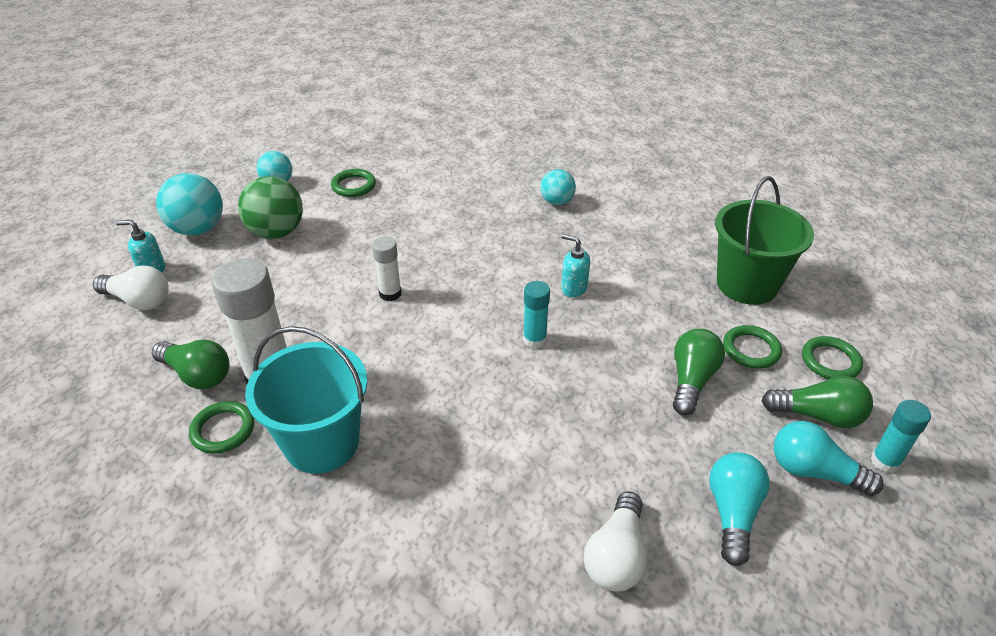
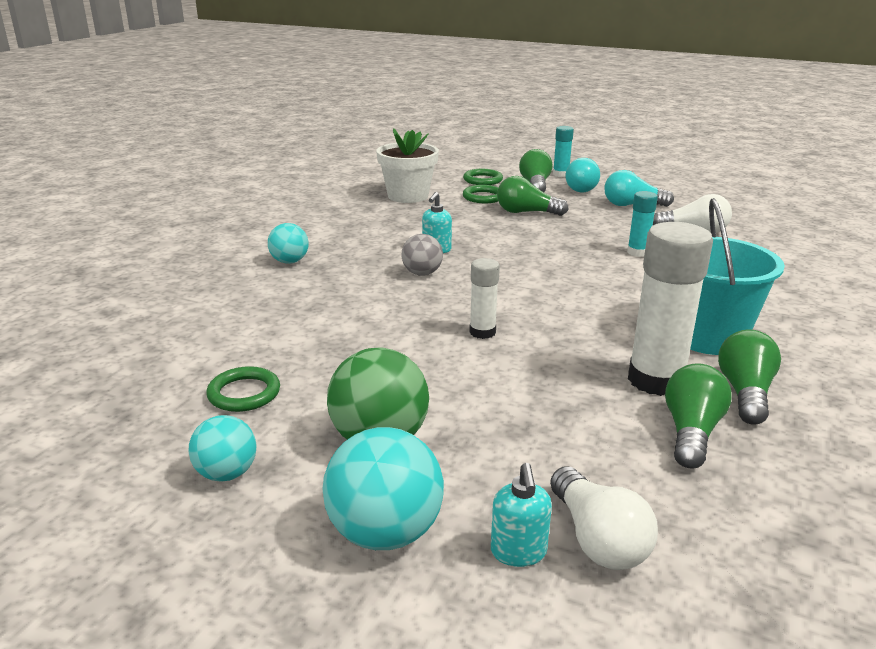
camera: 100 degrees left, 15 degrees down
(139, 301) = (598, 539): white light bulb -> white light bulb turned 150 degrees clockwise
(223, 430) = (745, 393): green ring -> green light bulb
(516, 273) = (422, 273): none -> grey ball
(534, 339) = (514, 261): turquoise glue stick -> turquoise glue stick (637, 252)
(747, 284) = (408, 196): green bucket -> white flower pot

